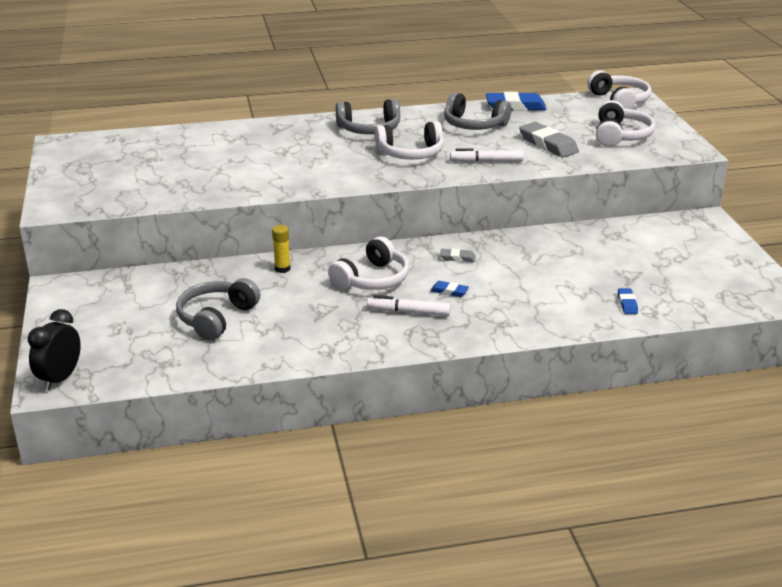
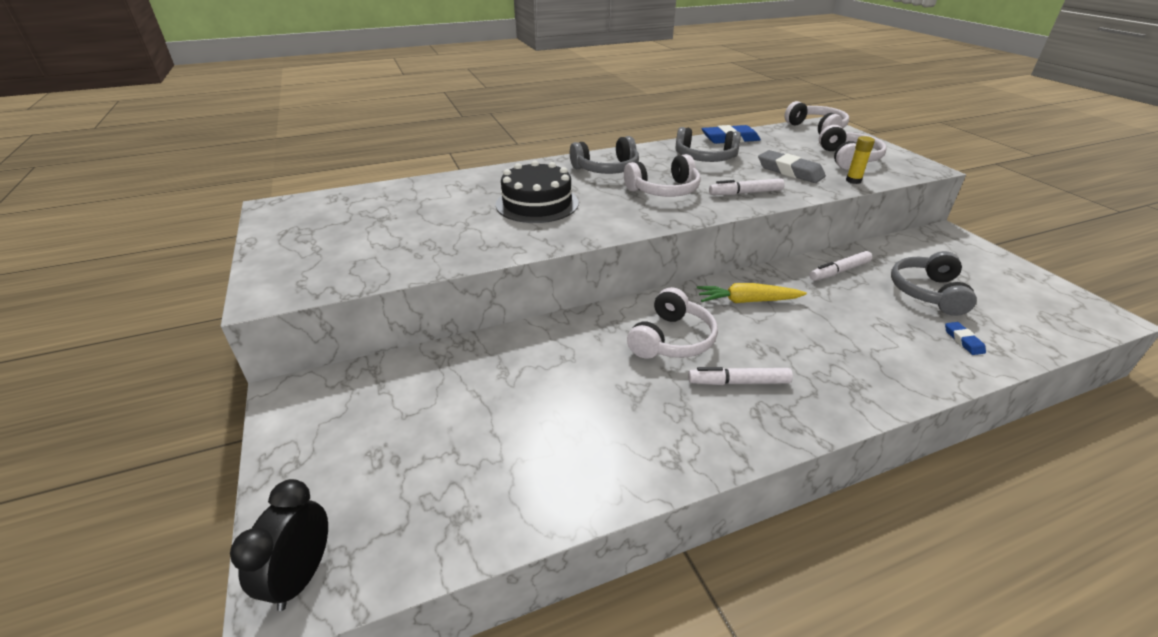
camera: 10 degrees left, 5 degrees up
(216, 318) = (508, 422): grey headphones -> grey headphones (928, 292)
(282, 269) = (563, 336): yellow glue stick -> yellow glue stick (853, 181)
(288, 157) = (537, 203): none -> black cake
(449, 291) = (766, 346): blue eraser -> none
(457, 258) = (747, 301): grey eraser -> yellow carrot
(563, 242) = (839, 271): none -> white marker

